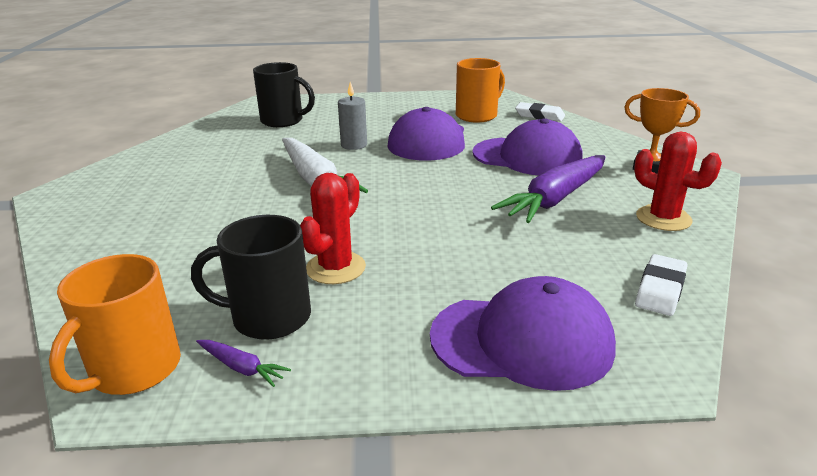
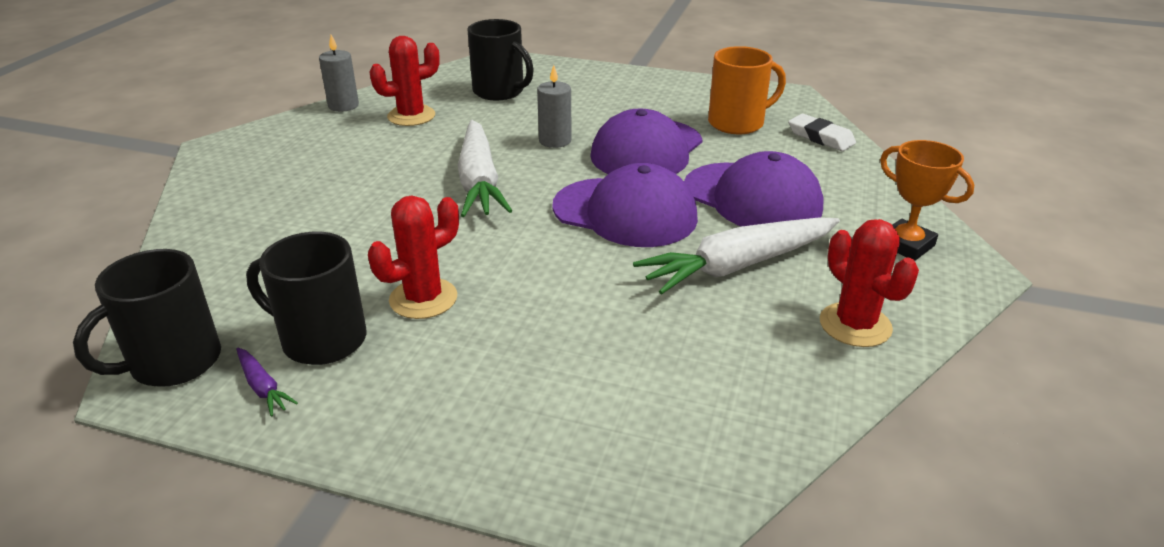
camera: 20 degrees right, 5 degrees up
(133, 370) = (173, 363): orange mug -> black mug
(154, 148) = (343, 106): none -> grey candle
(221, 146) = (411, 116): none -> red cactus
(522, 340) = (550, 437): purple cap -> purple cap (625, 212)
(555, 199) = (738, 266): purple carrot -> white carrot
(660, 289) = (763, 419): white eraser -> none

